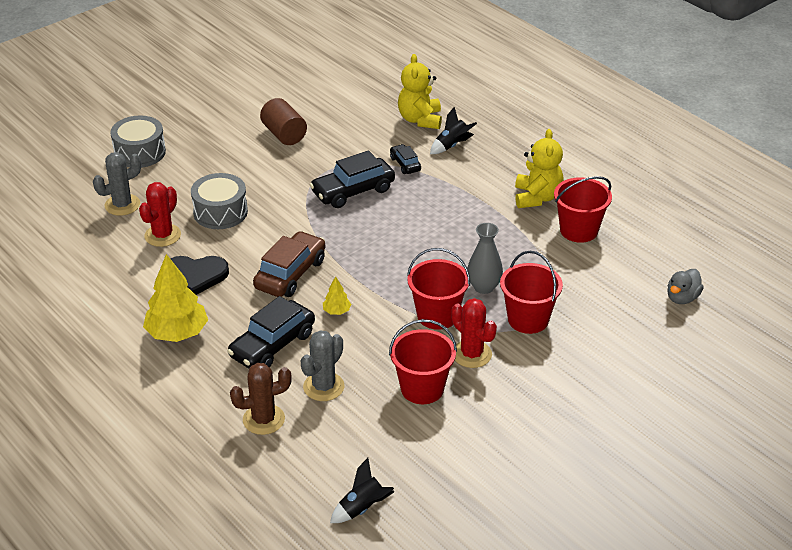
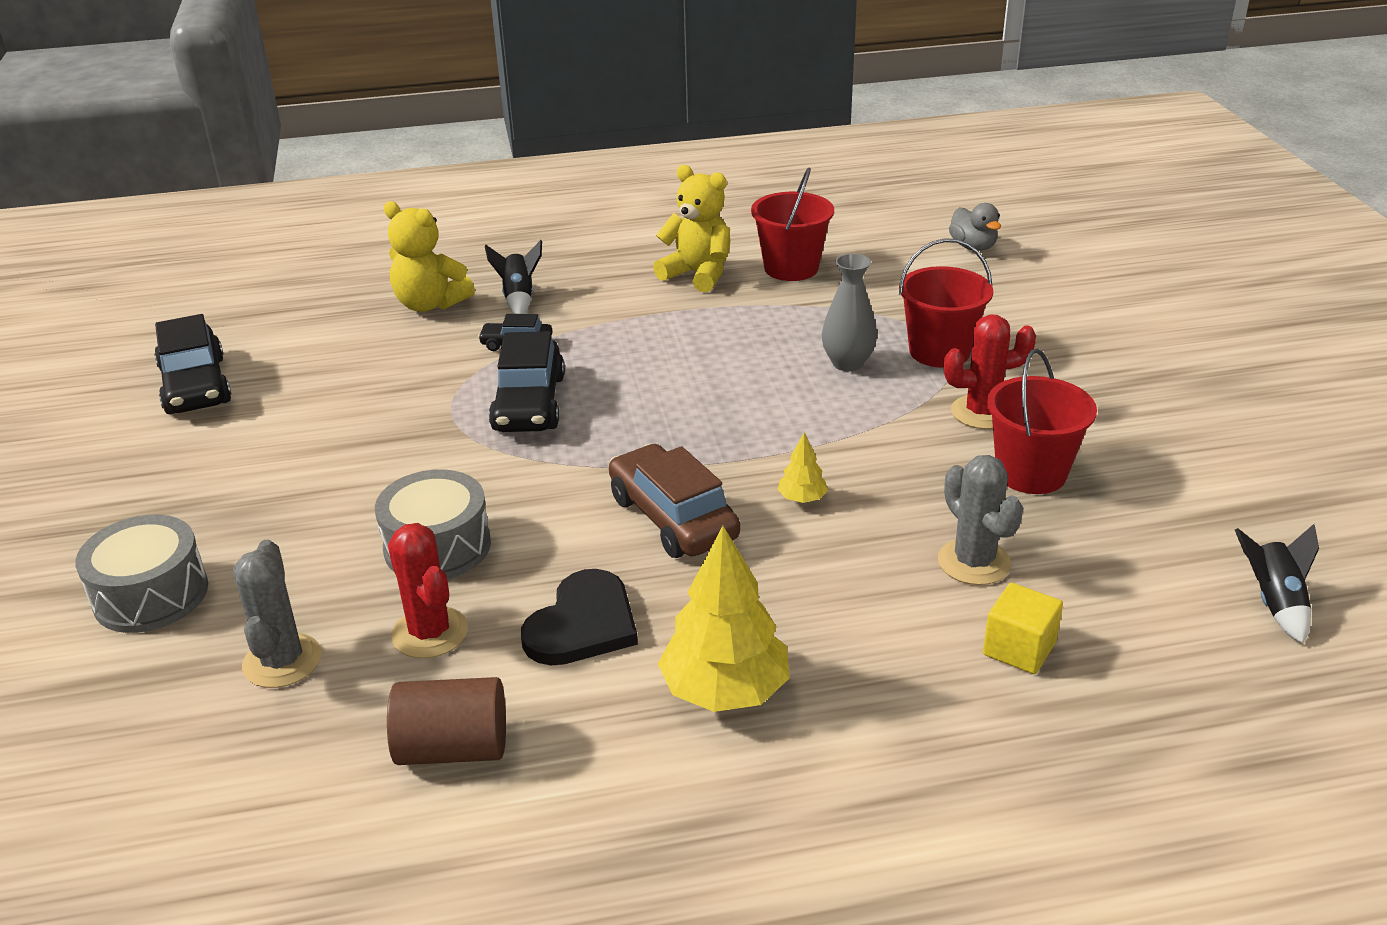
camera: 60 degrees left, 5 degrees down
(263, 419) = (1019, 649): brown cactus -> yellow cube
(272, 345) = (837, 586): black car -> black car (196, 385)
(284, 134) = (310, 424): brown cylinder -> brown cylinder (453, 748)
(437, 315) = (879, 415): red bucket -> none

